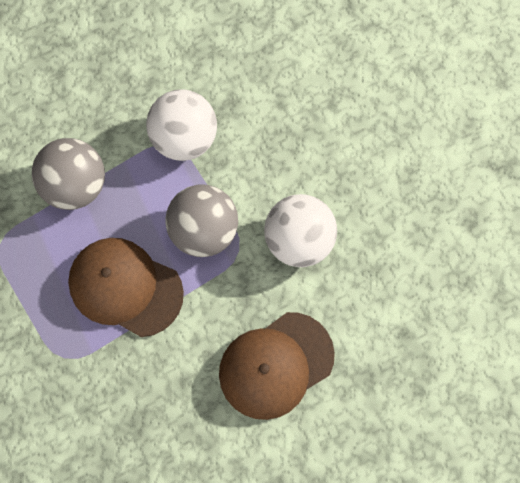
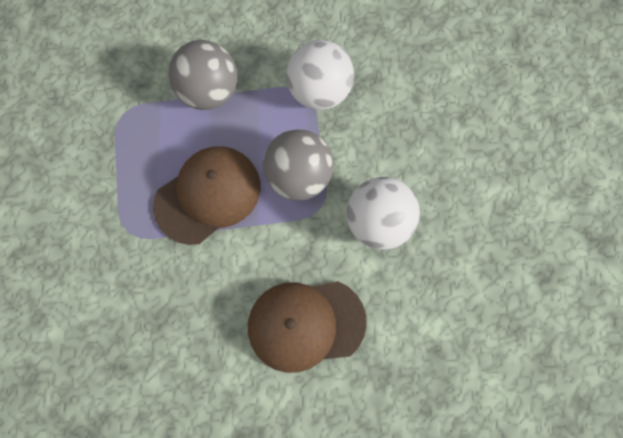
camera: 25 degrees right, 0 degrees up
(125, 287) = (208, 195): brown cap -> brown cap turned 90 degrees clockwise

